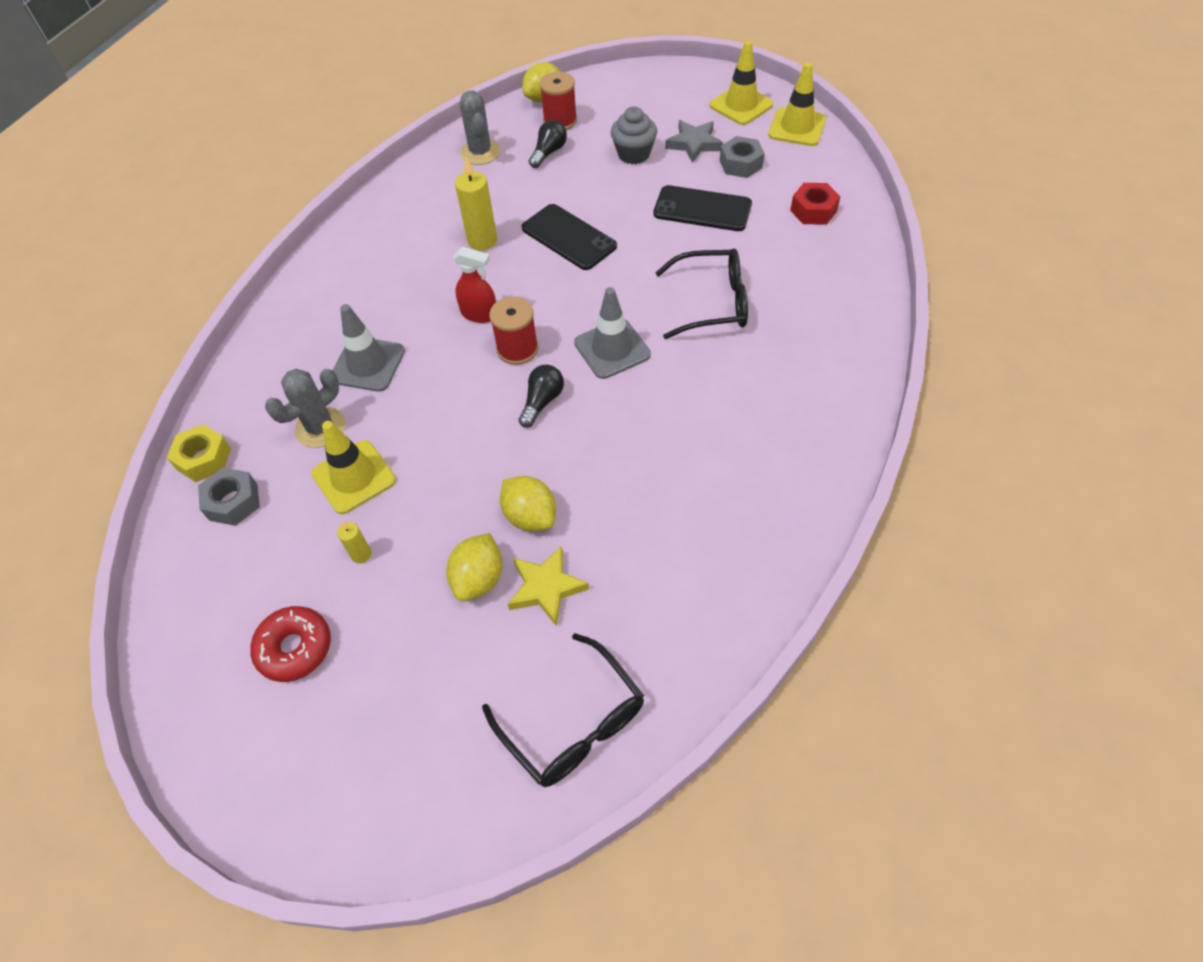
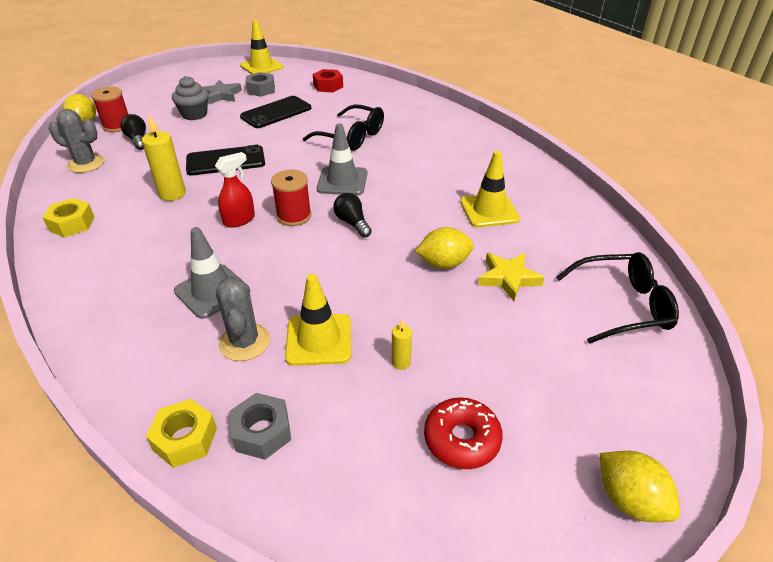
camera: 60 degrees left, 15 degrees down
(390, 213) = (72, 224): none -> yellow nut
(479, 579) = (476, 306): yellow lemon -> yellow lemon (629, 500)
(712, 303) = (352, 137): black glasses -> black glasses turned 90 degrees clockwise
(741, 105) = (216, 72): yellow traffic cone -> yellow traffic cone (489, 210)

